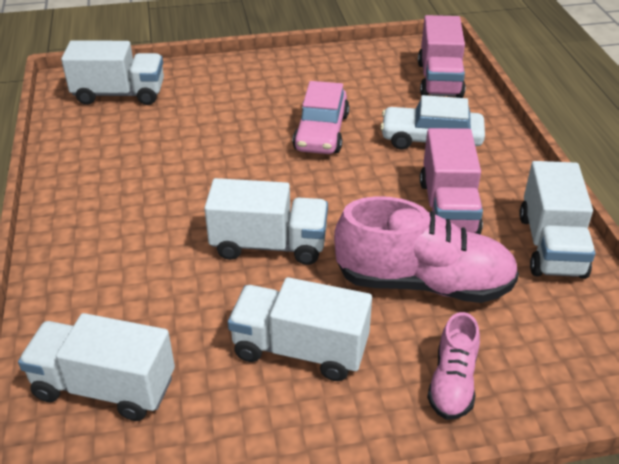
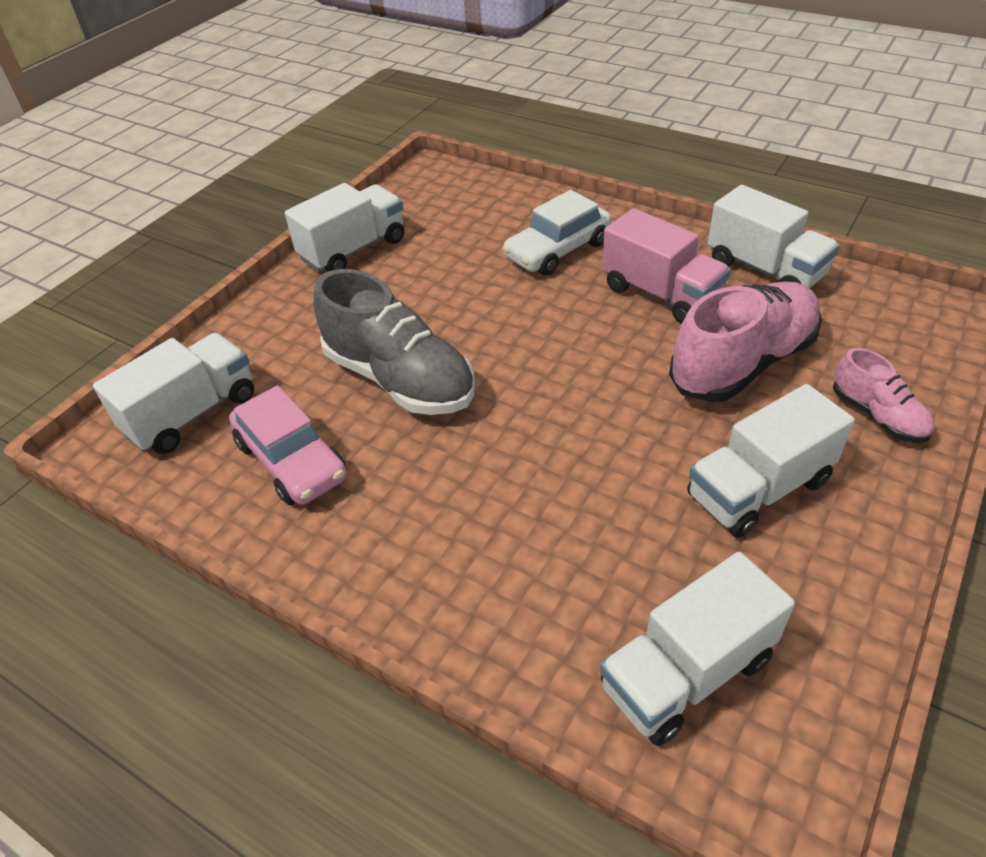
camera: 45 degrees left, 5 degrees up
(226, 145) = (399, 379): none -> grey shoe
(269, 245) = (591, 431): white truck -> white truck (353, 250)
(321, 132) = (463, 306): pink car -> pink car (292, 460)
(439, 80) = (480, 198): pink truck -> none

